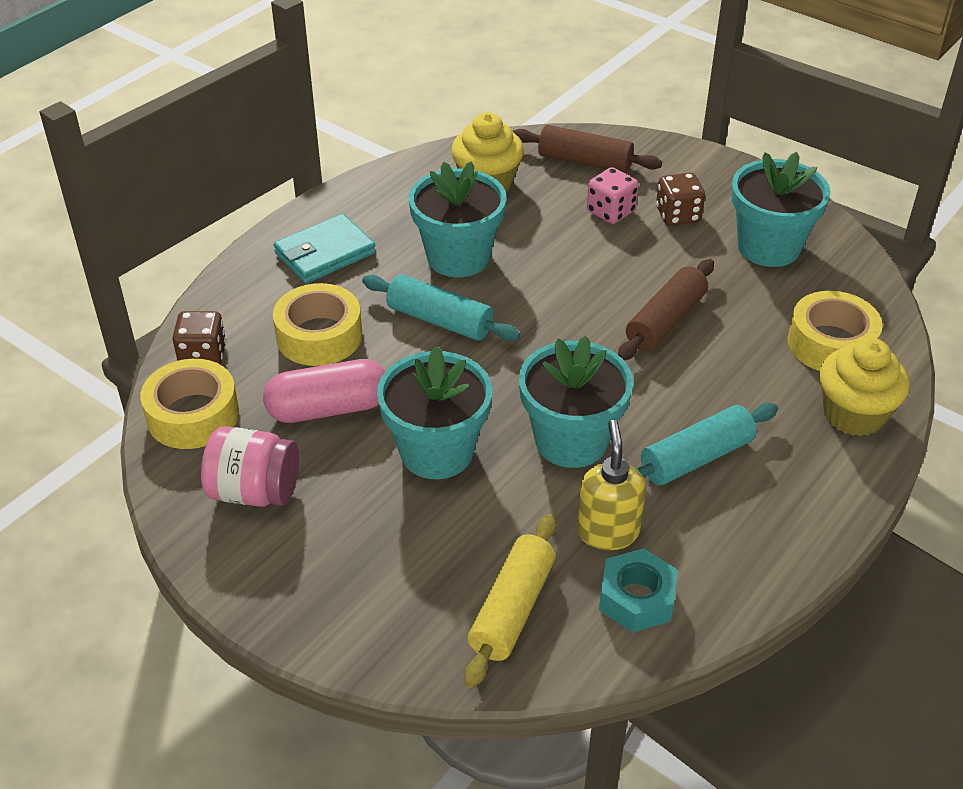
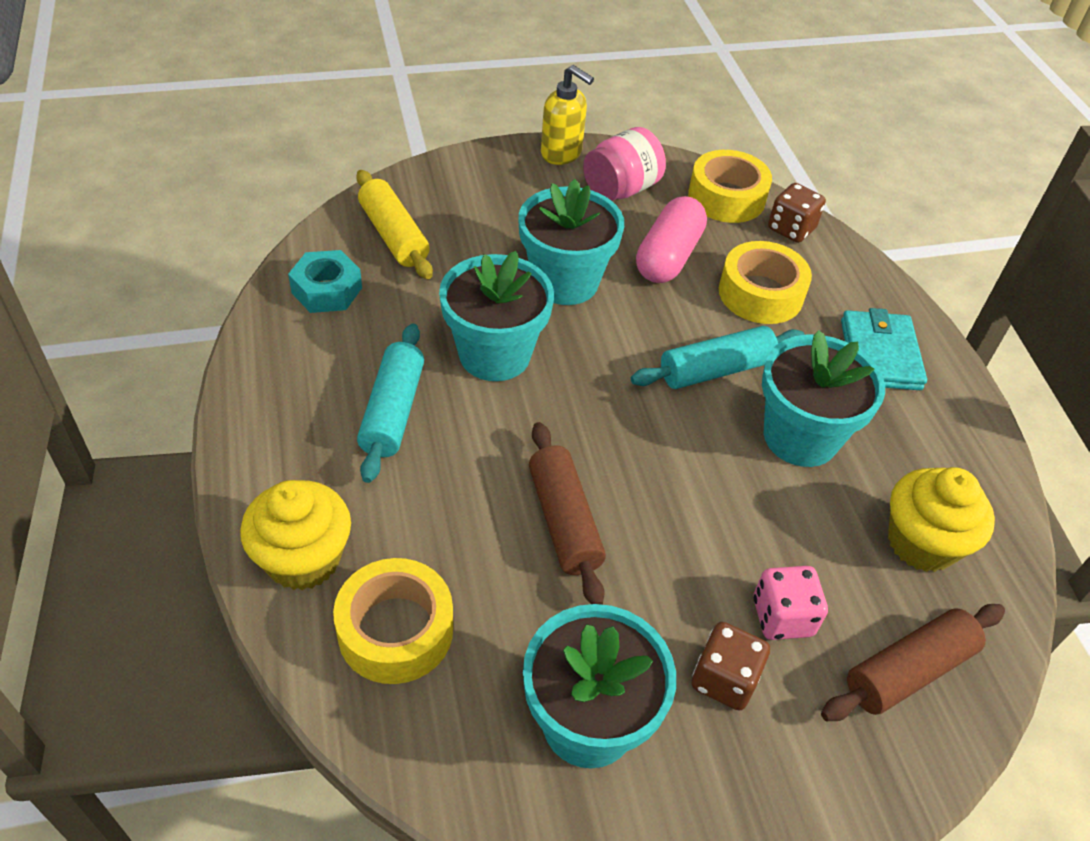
camera: 125 degrees right, 5 degrees up
(608, 531) = (392, 315): yellow soap dispenser -> yellow soap dispenser (562, 154)

